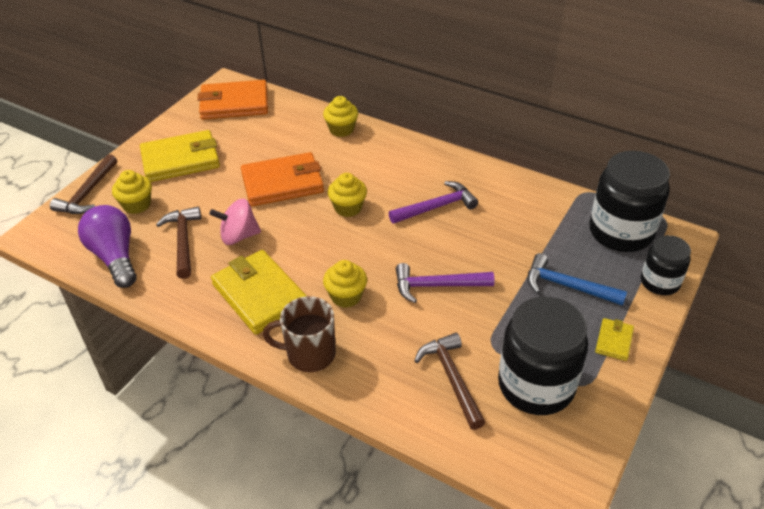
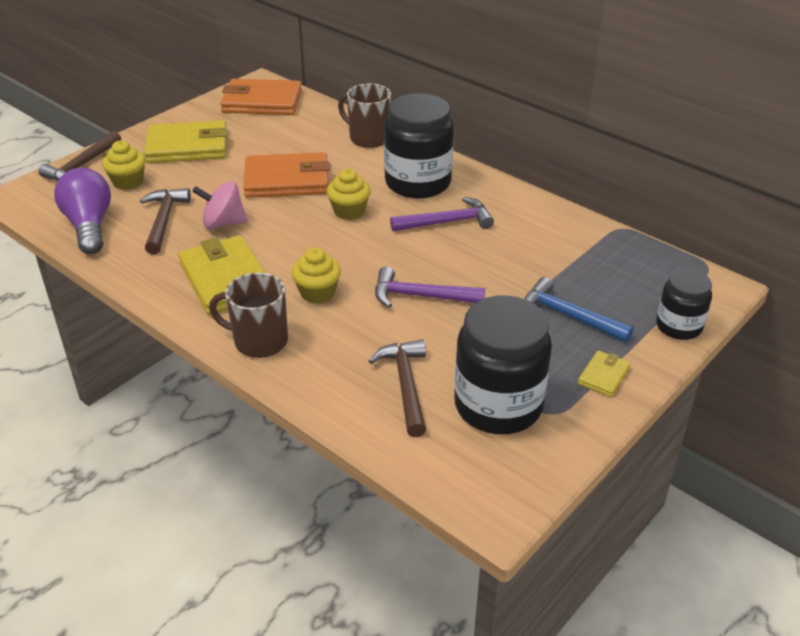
camera: 10 degrees right, 5 degrees down
(341, 129) = (368, 138): yellow cupcake -> brown mug
(621, 232) = (650, 272): black jar -> black jar (418, 182)

